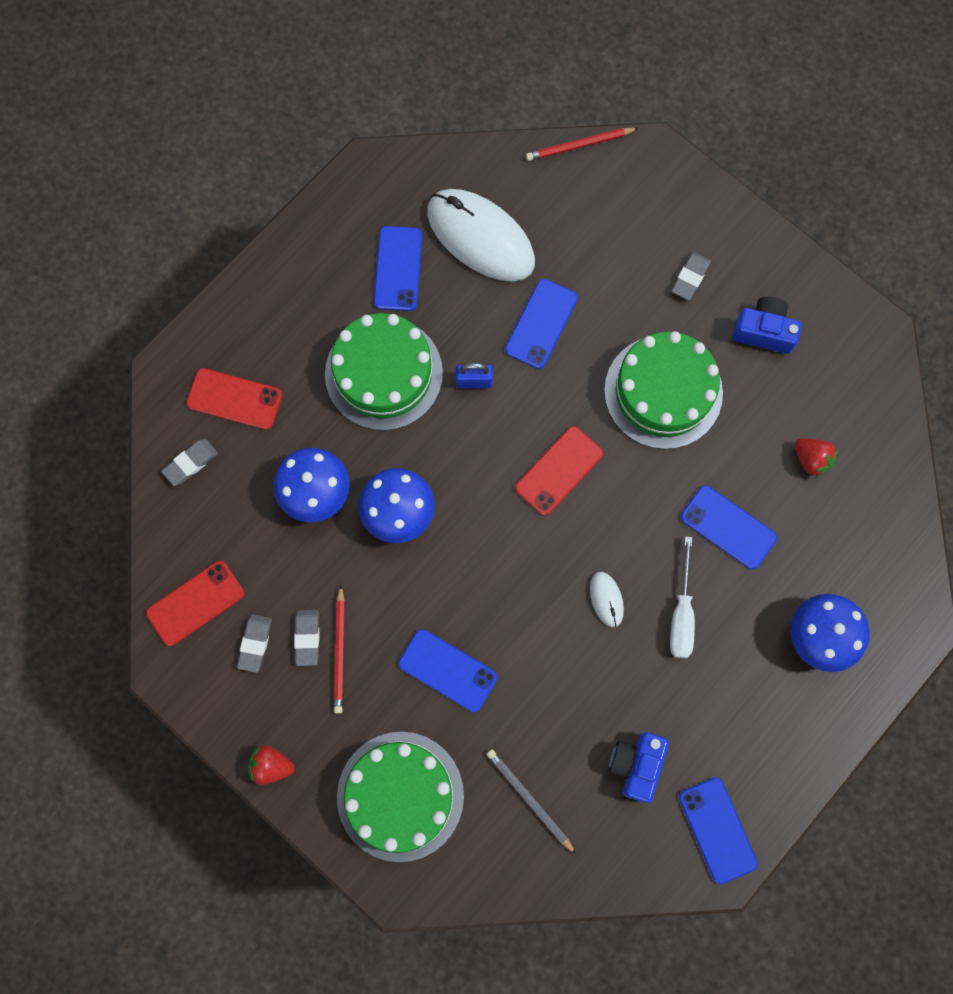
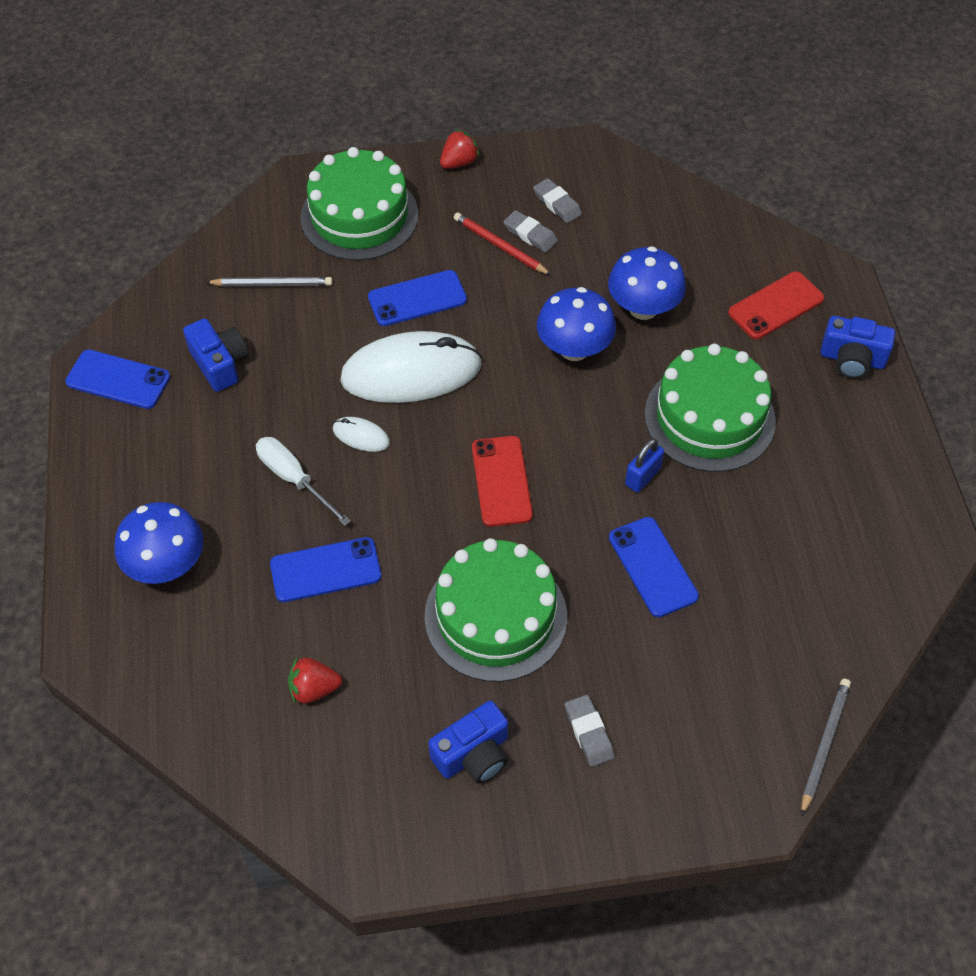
camera: 130 degrees right, 20 degrees down
(190, 463) = (742, 248): grey eraser -> none
(195, 603) = (623, 189): red phone -> none
(246, 313) = (852, 359): none -> blue camera
(398, 269) = (806, 493): blue phone -> none
(481, 237) = (786, 581): white mouse -> white mouse (411, 373)
(579, 145) = (824, 744): red pencil -> grey pencil

